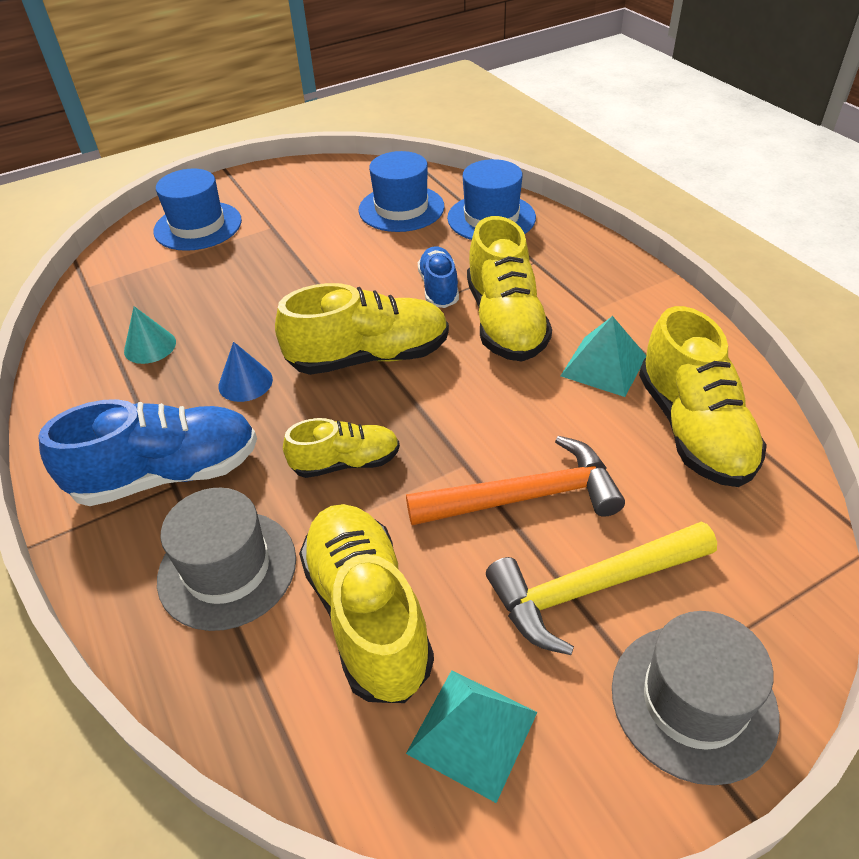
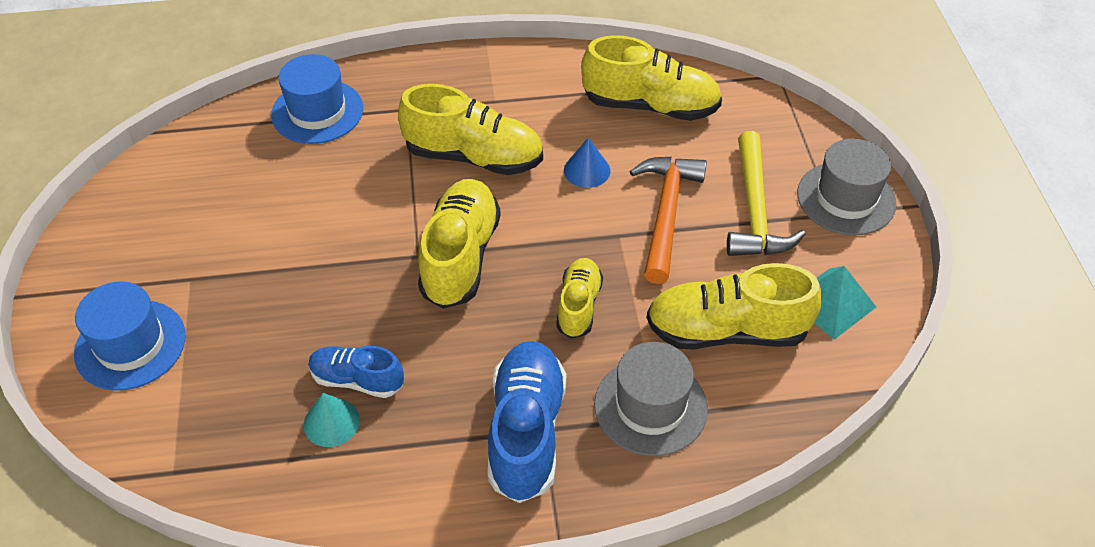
camera: 70 degrees left, 5 degrees up
(245, 382) = (438, 353): blue cone -> blue cone (587, 170)
(401, 208) = (245, 168): blue hat -> none
(439, 288) = (398, 182): blue shoe -> blue shoe (357, 380)
(603, 366) = (562, 122): turquoise pyramid -> none

